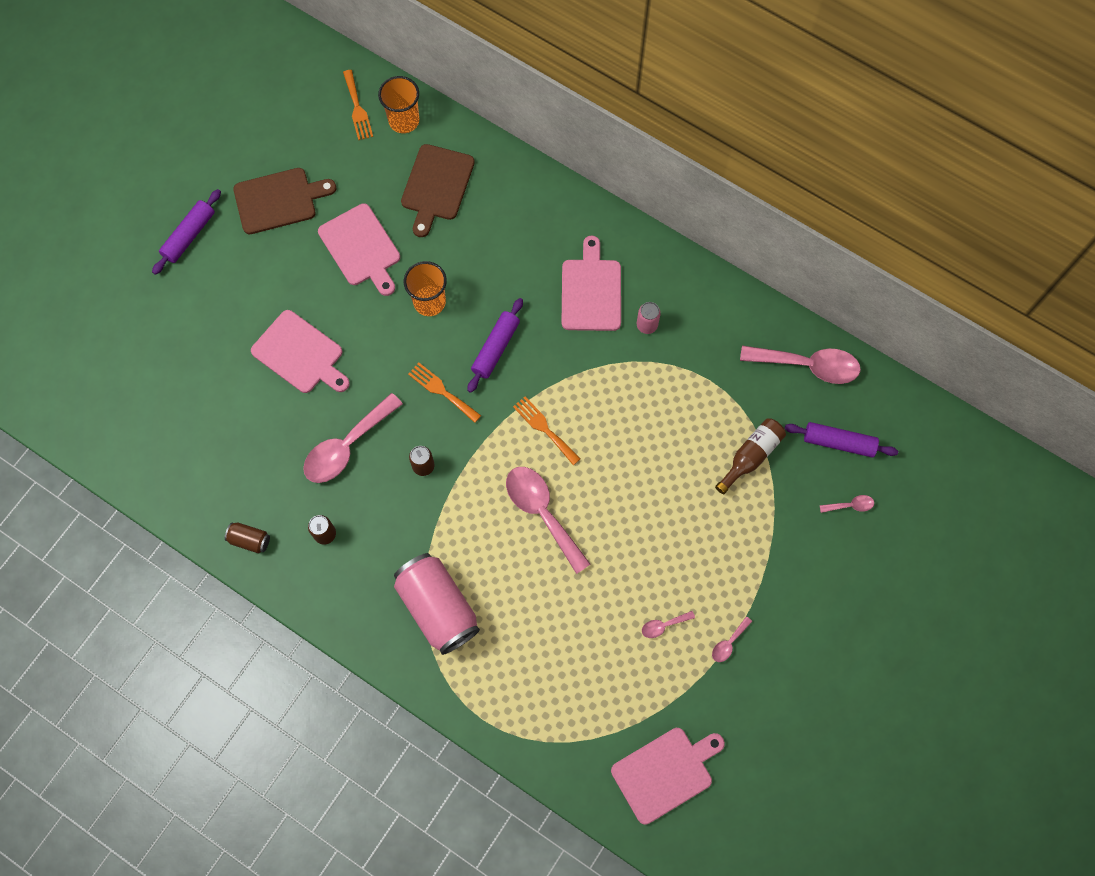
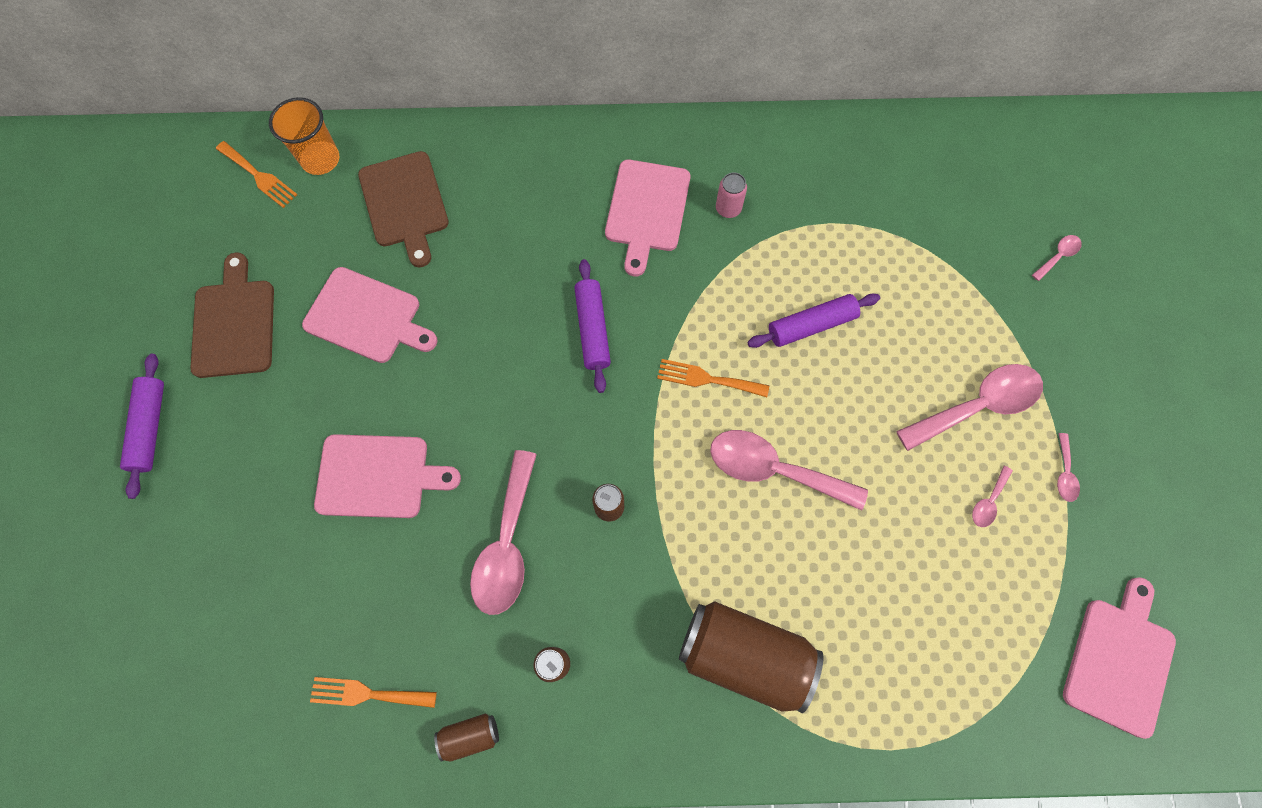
camera: 35 degrees left, 0 degrees up
(279, 200) = (234, 324): brown cutting board -> brown cutting board turned 45 degrees counterclockwise
(429, 302) = (485, 326): orange cup -> none
(437, 607) = (744, 656): pink can -> brown can
(442, 391) = (568, 411): orange fork -> orange fork (367, 693)
(591, 291) = (647, 210): pink cutting board -> pink cutting board turned 135 degrees counterclockwise
(751, 456) = (929, 270): brown bottle -> none
(808, 365) = (909, 150): pink spoon -> pink spoon (977, 406)
(838, 443) = (997, 204): purple rolling pin -> purple rolling pin (811, 325)

